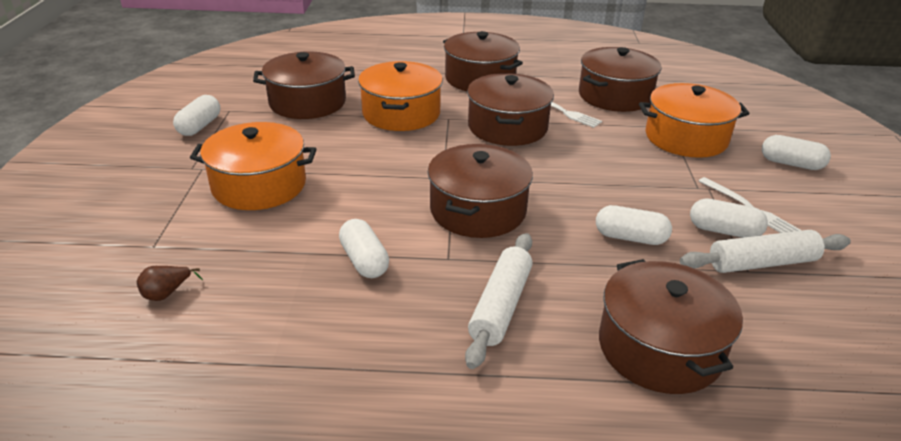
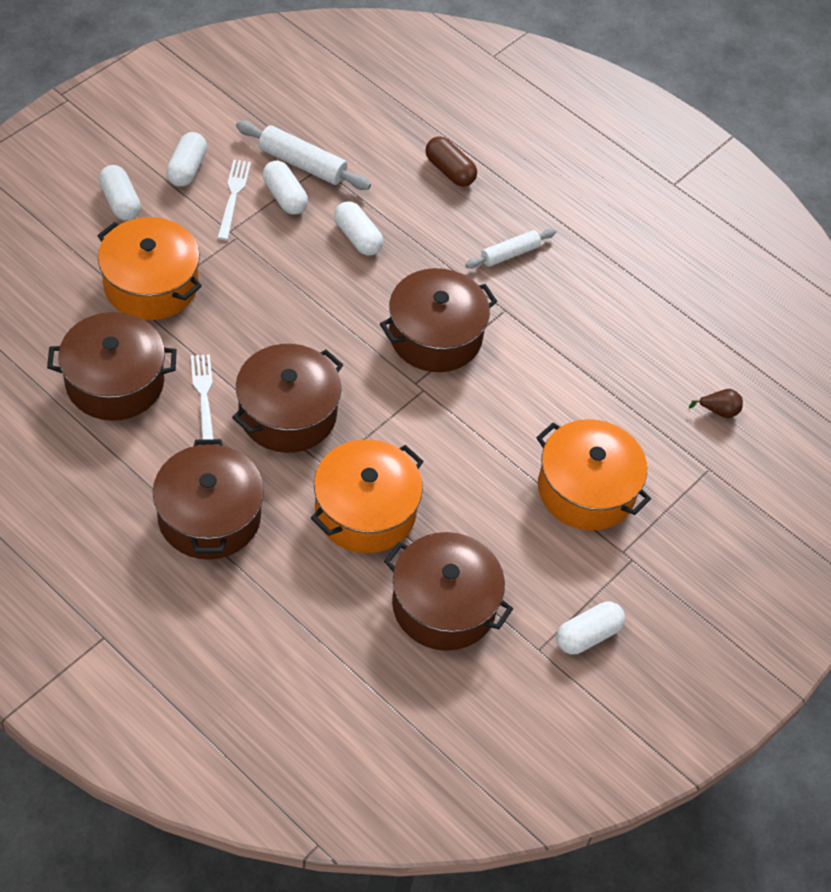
camera: 145 degrees left, 20 degrees up
(364, 261) = (565, 348): white capsule -> white capsule (187, 169)
(500, 306) = (510, 254): white rolling pin -> white rolling pin, size x0.66
(659, 348) = (449, 171): brown pot -> brown capsule

